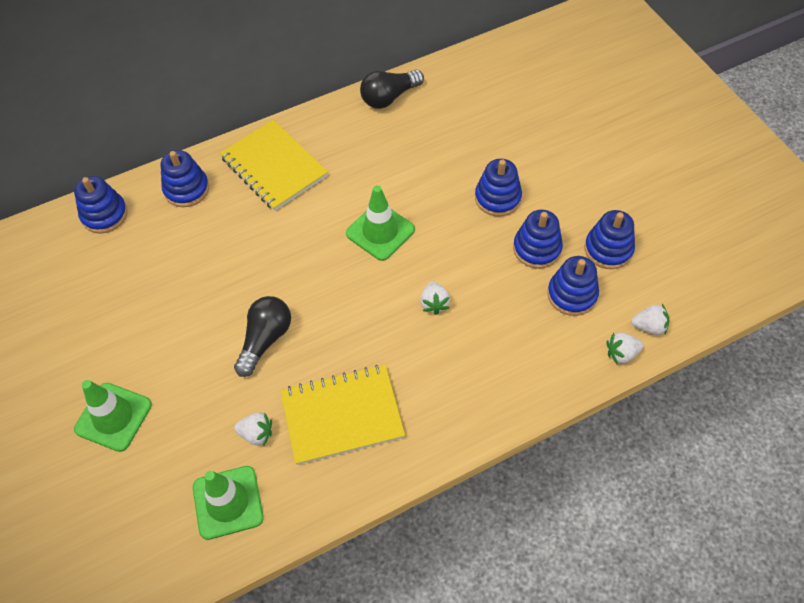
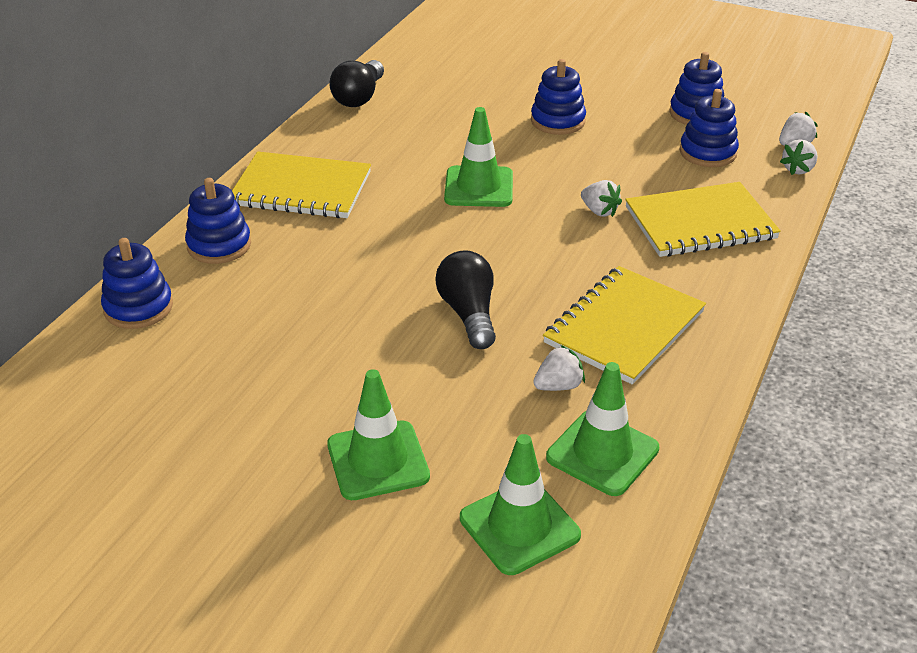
camera: 40 degrees left, 20 degrees down
(135, 518) = (519, 527): none -> green traffic cone
(490, 359) = (700, 223): none -> yellow notebook
(537, 248) = (638, 138): blue stacking toy -> none

